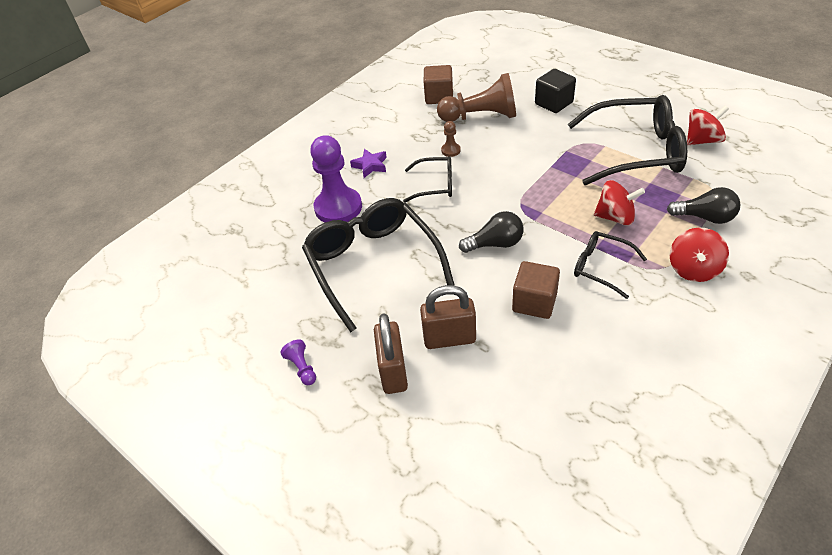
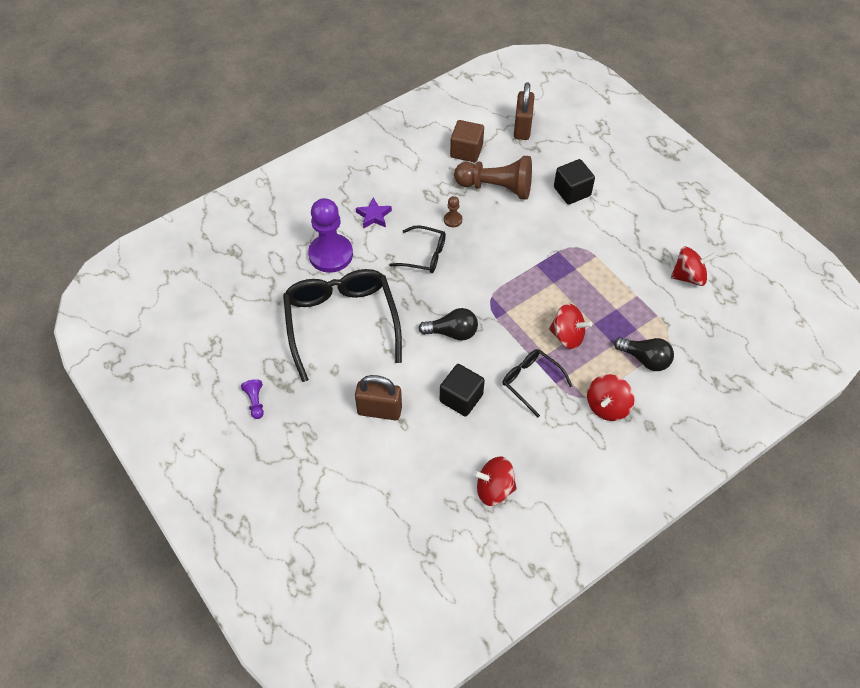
camera: 10 degrees right, 10 degrees up
(393, 372) = (325, 426): brown padlock -> brown padlock (522, 128)
(534, 302) = (461, 398): brown cube -> black cube
(618, 385) = (494, 489): none -> red spinning top
(635, 151) = (620, 271): black glasses -> none

